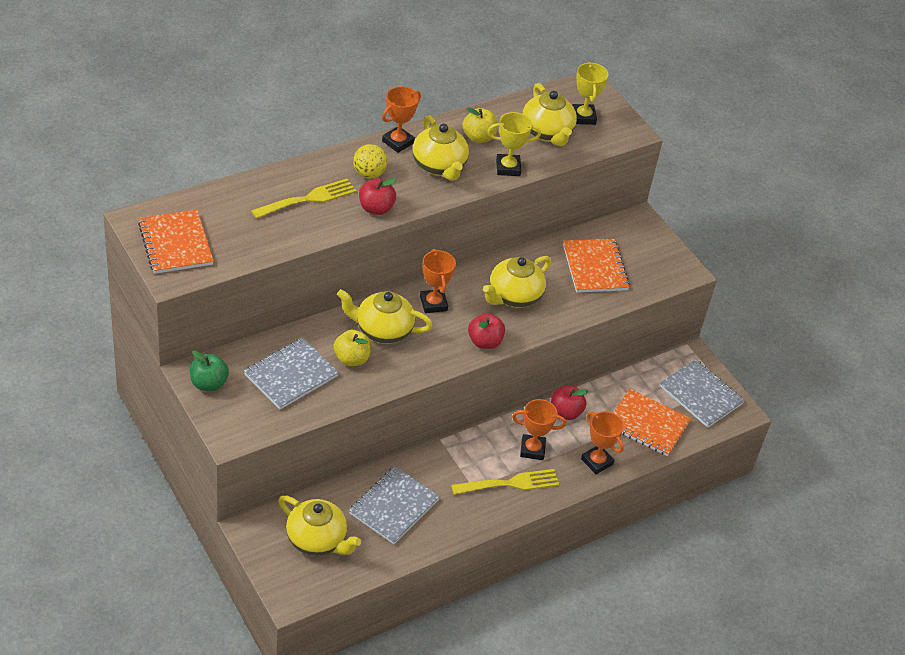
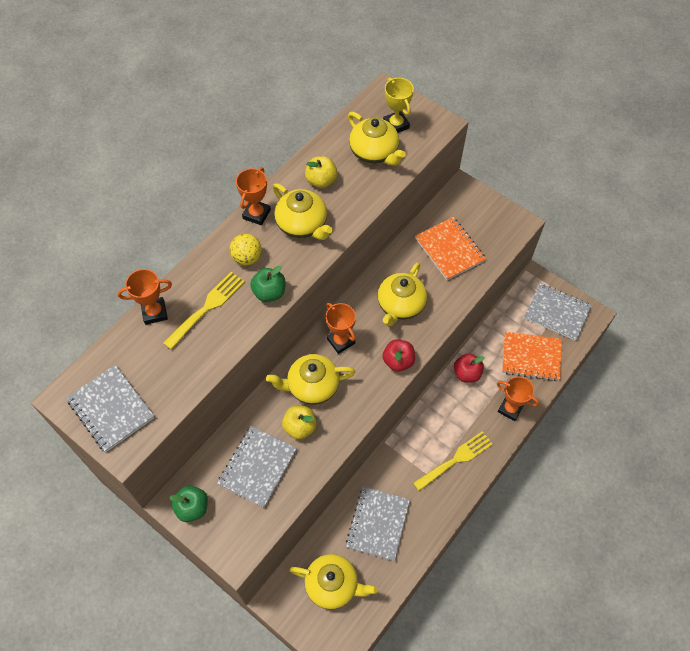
camera: 15 degrees left, 15 degrees up
(176, 244) = (111, 409): orange notebook -> grey notebook
(376, 208) = (269, 292): red apple -> green apple
(508, 168) = (359, 202): yellow trophy -> none
(532, 449) = (458, 420): orange trophy -> orange trophy (154, 312)

